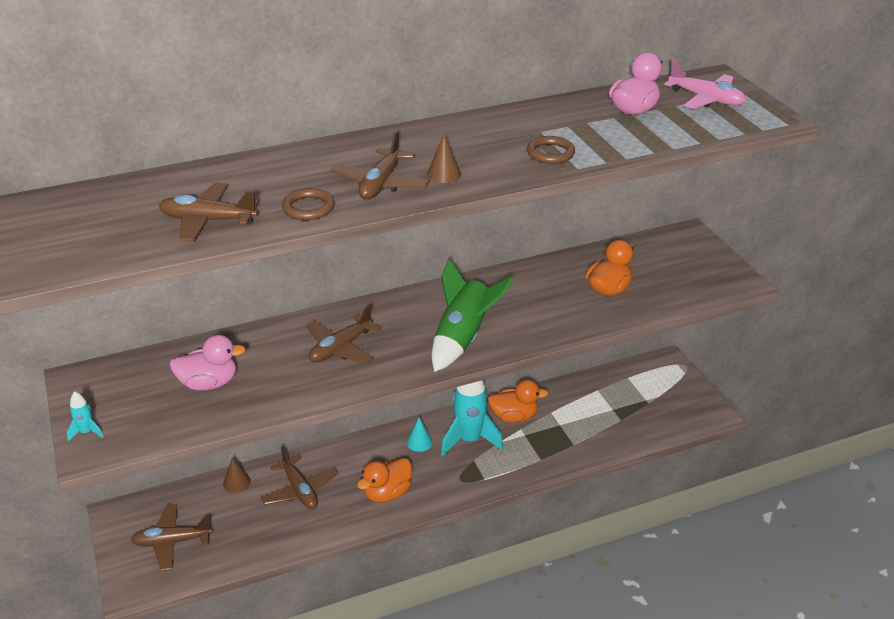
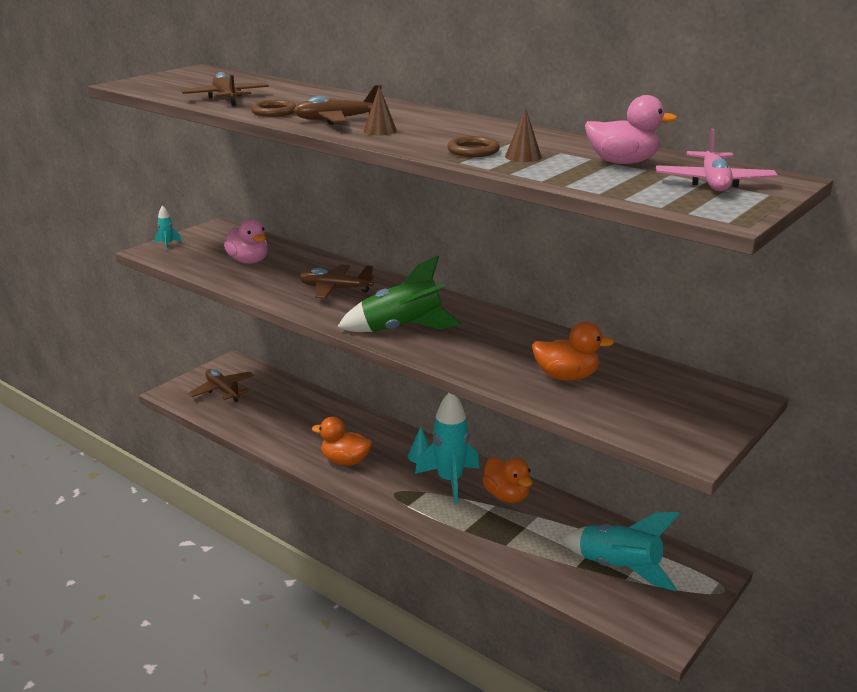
camera: 60 degrees right, 10 degrees down
(237, 482) = (299, 392): brown cone -> brown cone (523, 156)
(300, 490) = (314, 421): brown plane -> none
(636, 400) = (618, 568): none -> turquoise rocket

